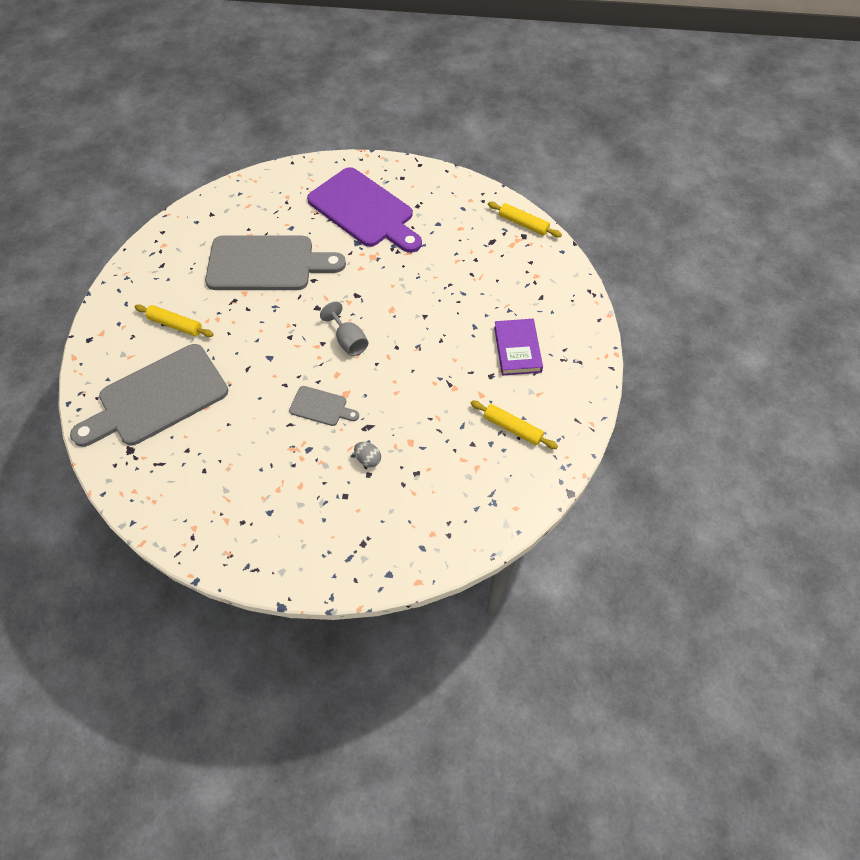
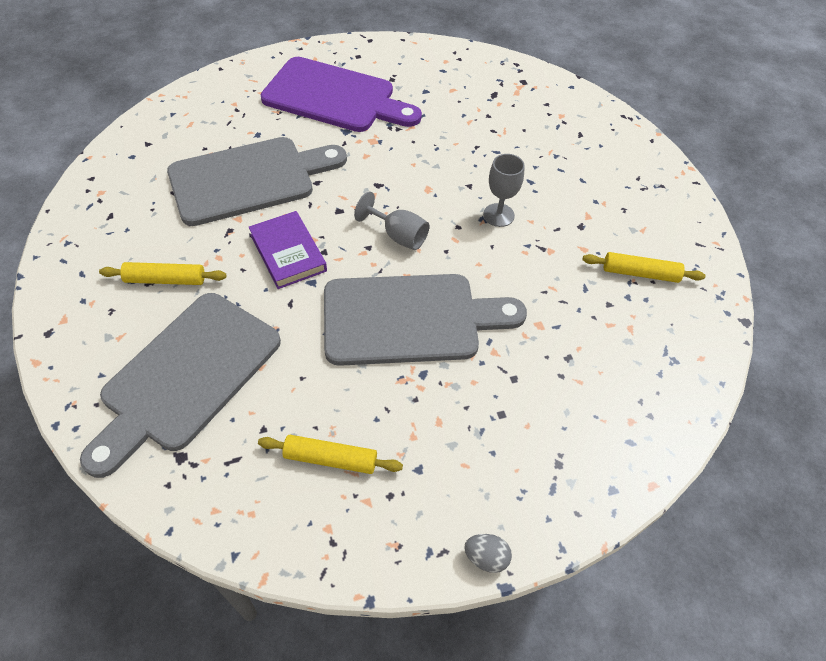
camera: 25 degrees left, 5 degrees down
(321, 407) = (409, 319): grey cutting board -> grey cutting board, size x2.21
(368, 459) = (502, 361): grey egg -> grey egg (486, 557)
(432, 347) = (498, 215): none -> grey goblet
(517, 349) = (590, 191): purple book -> purple book (288, 253)
(523, 224) = (515, 70): yellow rolling pin -> yellow rolling pin (330, 459)

